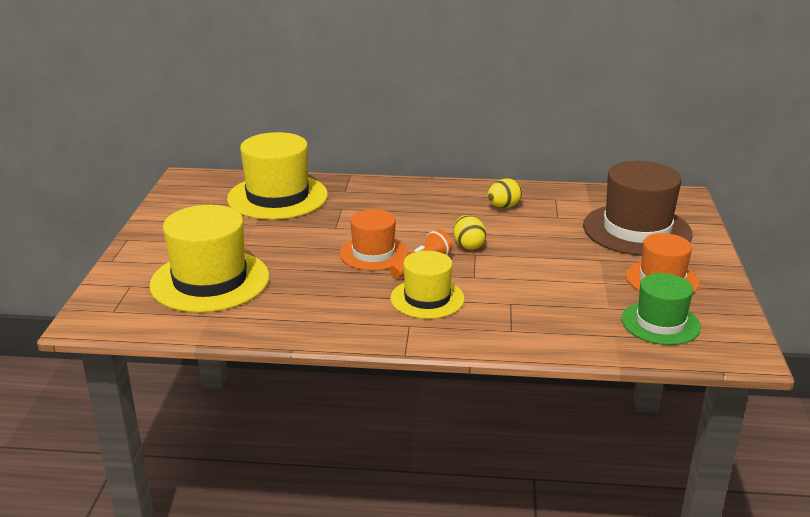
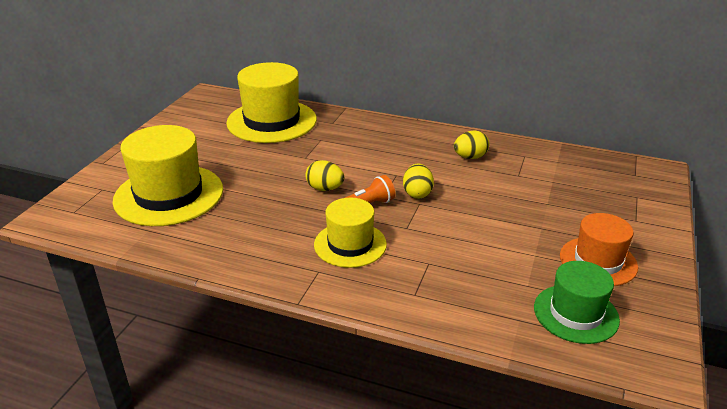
camera: 15 degrees right, 5 degrees up
(373, 253) = (325, 188): orange hat -> yellow egg
(637, 230) = (593, 200): brown hat -> none

